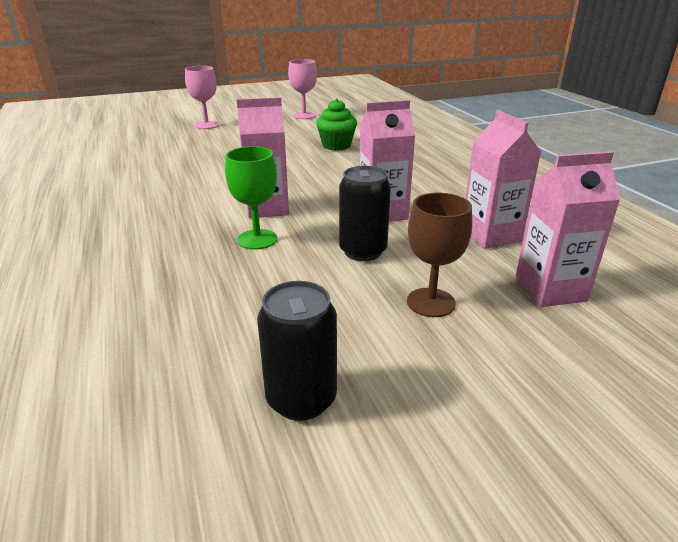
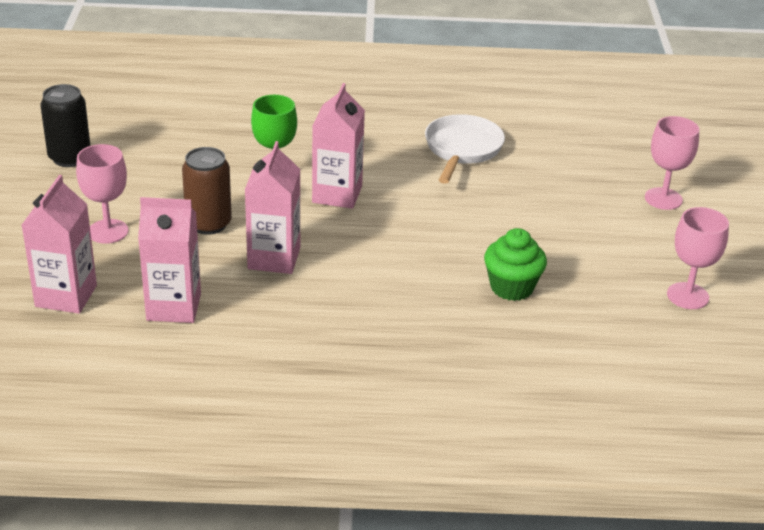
camera: 110 degrees right, 5 degrees up
(166, 177) = (462, 149): none -> white pan
(363, 251) = (208, 224): black can -> brown can
(431, 302) = (108, 231): brown goblet -> pink goblet

